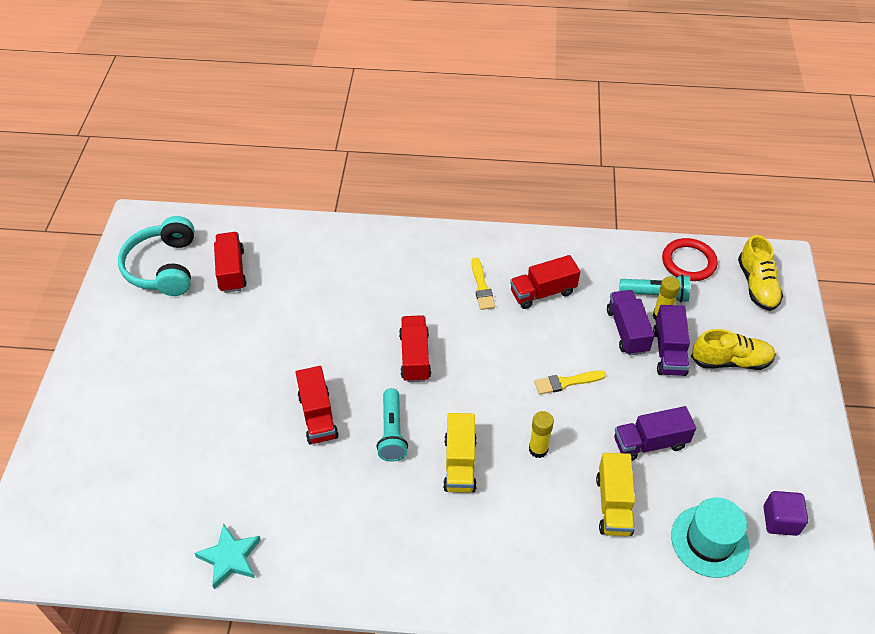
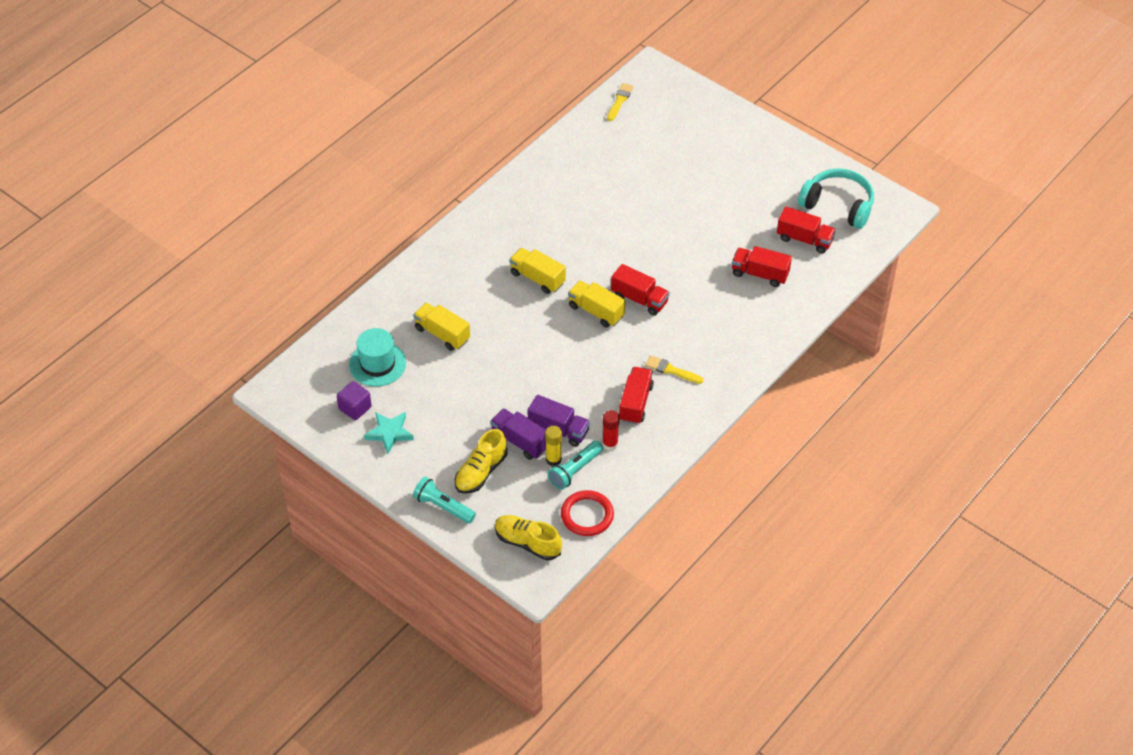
camera: 125 degrees right, 0 degrees up
(230, 558) = (569, 151): turquoise star -> turquoise star (389, 433)
(318, 416) = (634, 229): red truck -> red truck (760, 274)
(392, 432) = (589, 258): turquoise flashlight -> turquoise flashlight (443, 506)
(461, 384) = (596, 311): none -> yellow truck
(538, 449) = (512, 321): yellow glue stick -> none
(566, 382) = (547, 367): yellow brush -> yellow brush (619, 101)
(604, 286) = (610, 444): none -> red glue stick
(650, 443) = (464, 380): purple truck -> none

